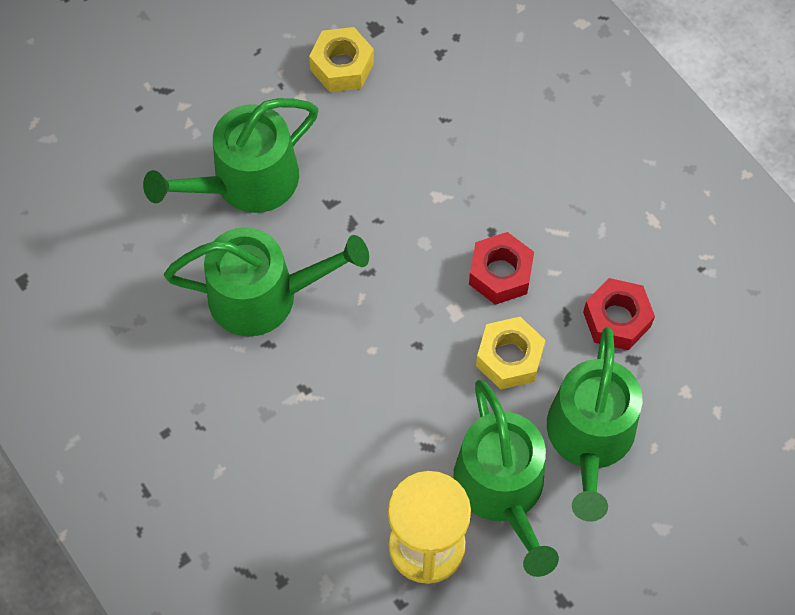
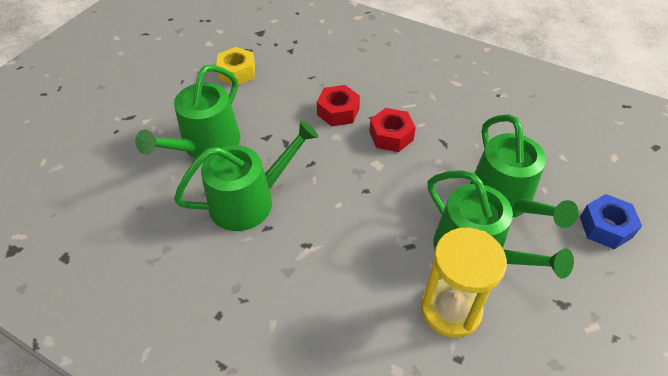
camera: 25 degrees left, 15 degrees down
(509, 358) = (426, 176): yellow nut -> none
(616, 319) = (473, 134): red nut -> red nut (338, 111)
(693, 534) = (605, 227): none -> blue nut

